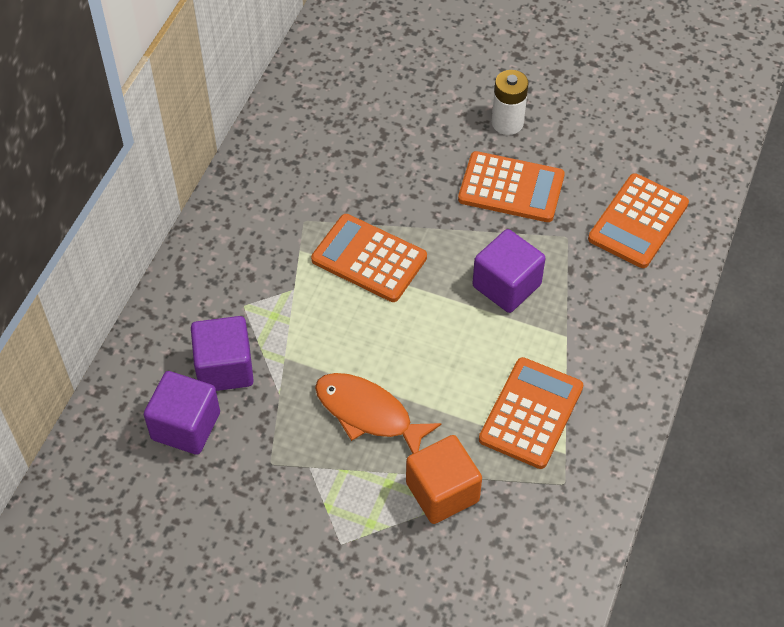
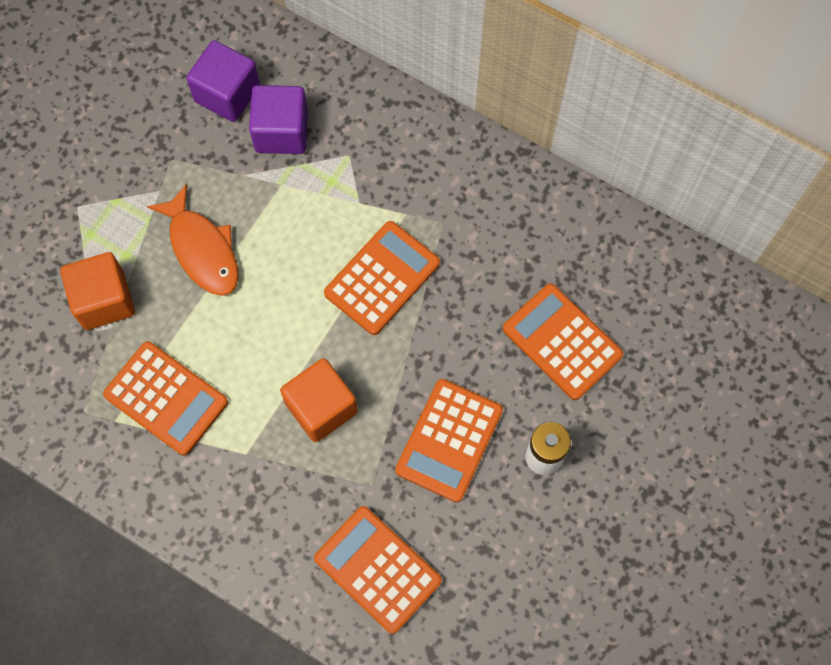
camera: 100 degrees right, 15 degrees up
(368, 414) = (202, 249): orange fish -> orange fish turned 105 degrees clockwise
(402, 122) = (562, 342): none -> orange calculator
(506, 285) = (321, 407): purple cube -> orange cube

